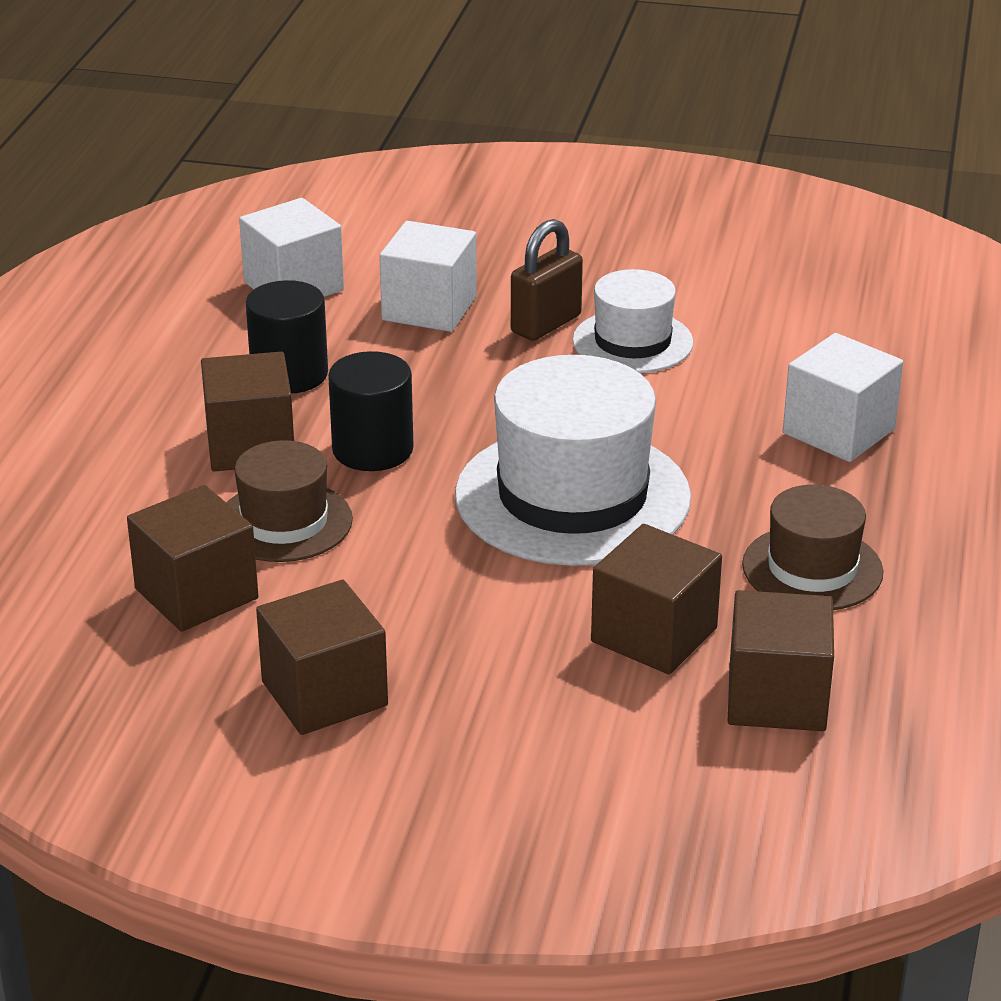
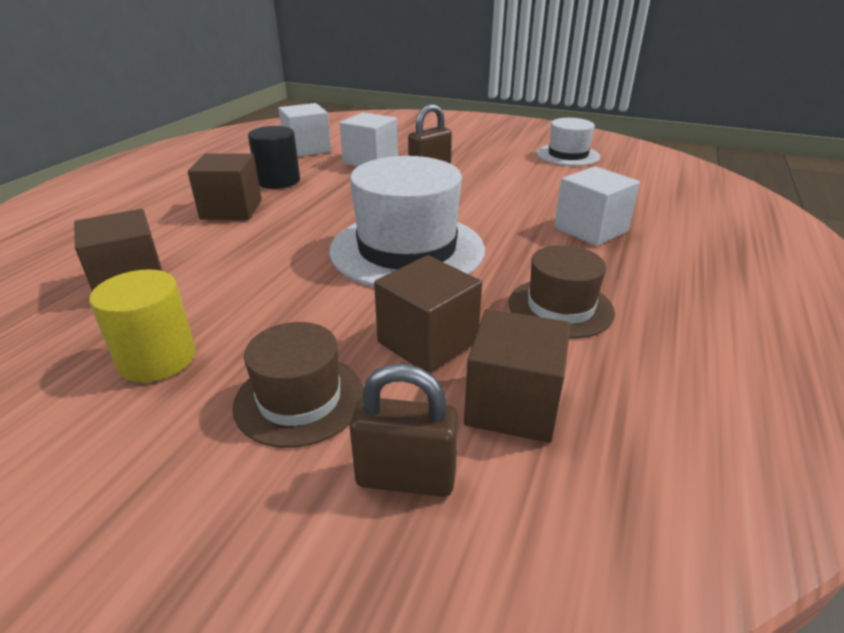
camera: 10 degrees right, 0 degrees up
(284, 522) = (219, 247): brown hat -> brown hat (299, 399)
(324, 694) = (157, 359): brown cube -> yellow cylinder
(372, 449) = (299, 216): black cylinder -> none
(632, 342) = (475, 180): white hat -> white hat (568, 155)
(683, 781) = (406, 478): none -> brown padlock

